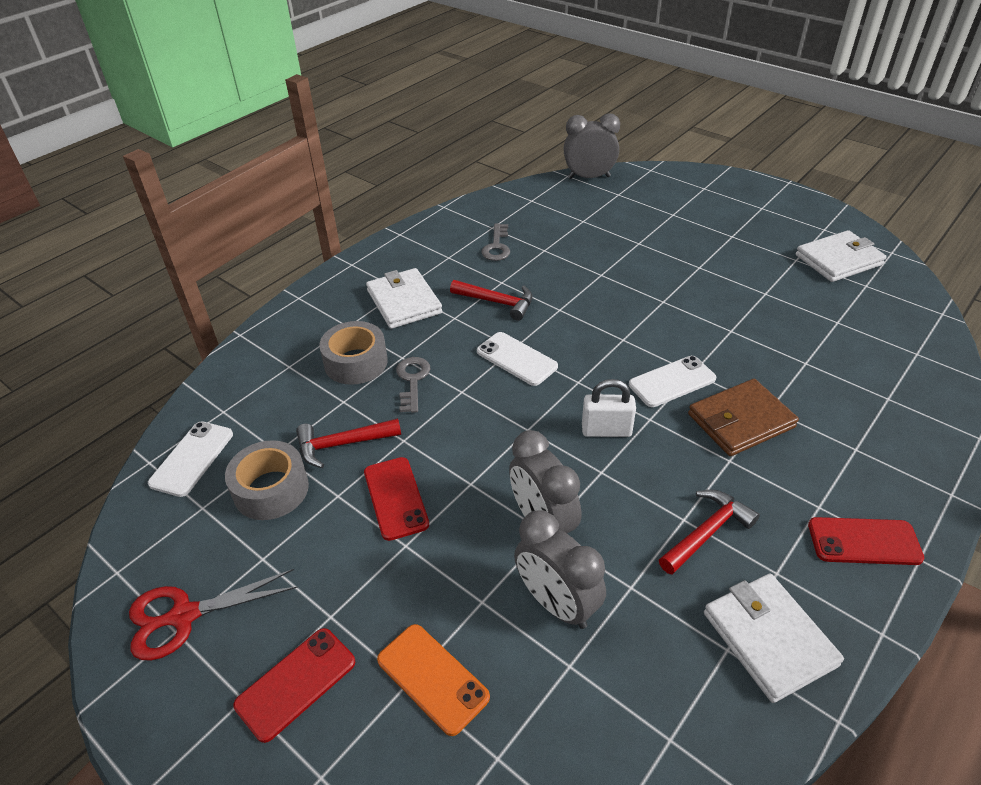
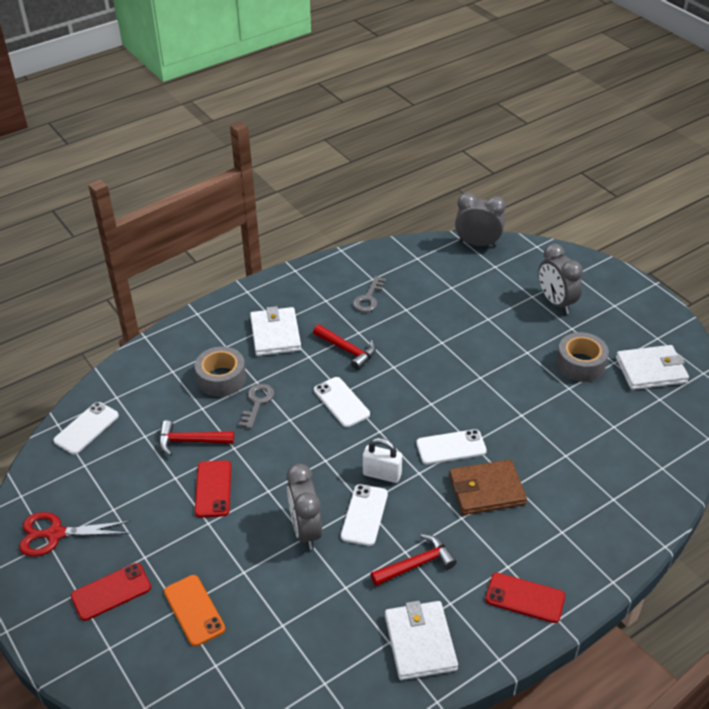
camera: 15 degrees right, 0 degrees up
(271, 489) = (132, 463): grey tape -> grey tape (580, 364)
(556, 603) = (291, 585): grey clock -> grey clock (556, 302)
(609, 485) = (364, 515): none -> white phone

